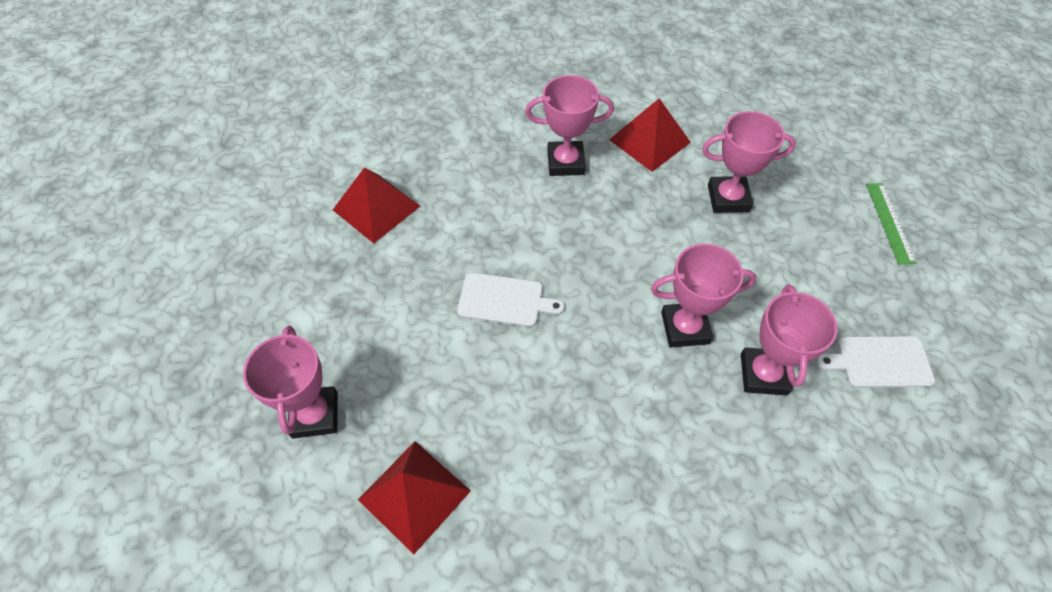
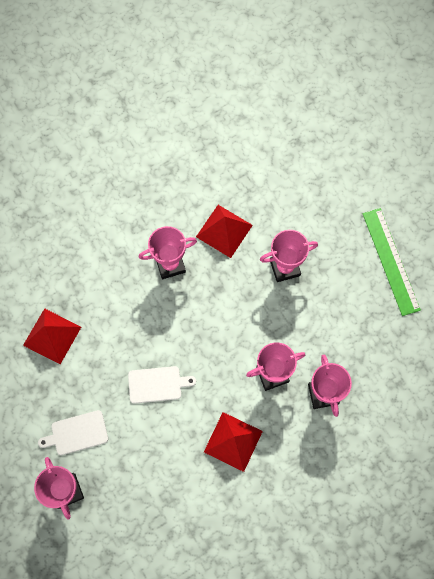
camera: 15 degrees left, 15 degrees up
(414, 495) = (140, 522): red pyramid -> red pyramid (233, 441)
(879, 362) = (389, 367): white cutting board -> white cutting board (77, 433)
(889, 222) = (390, 261): green ruler -> green ruler, size x1.69

